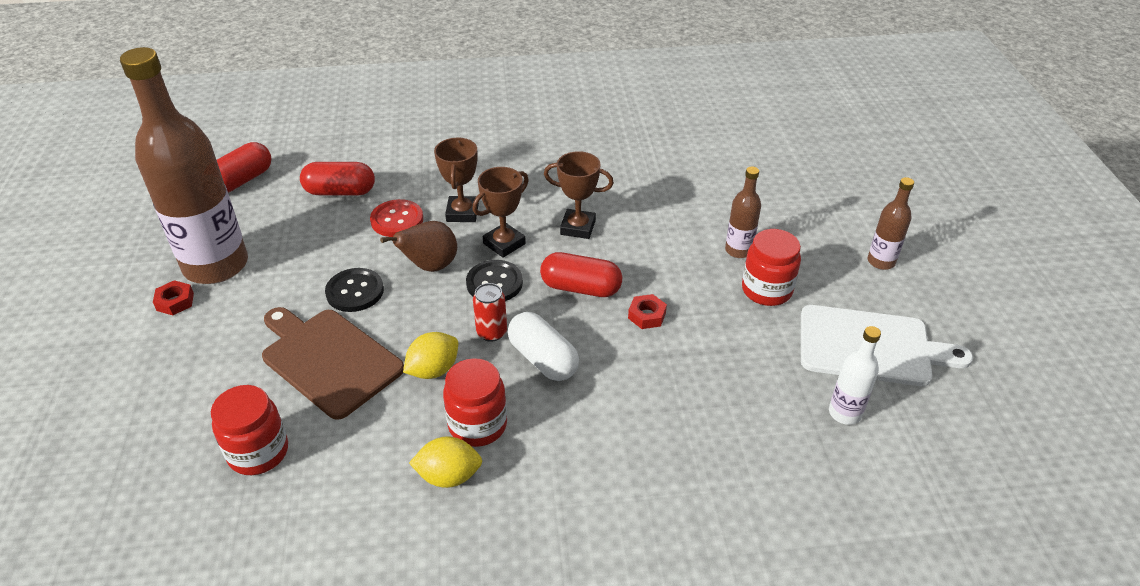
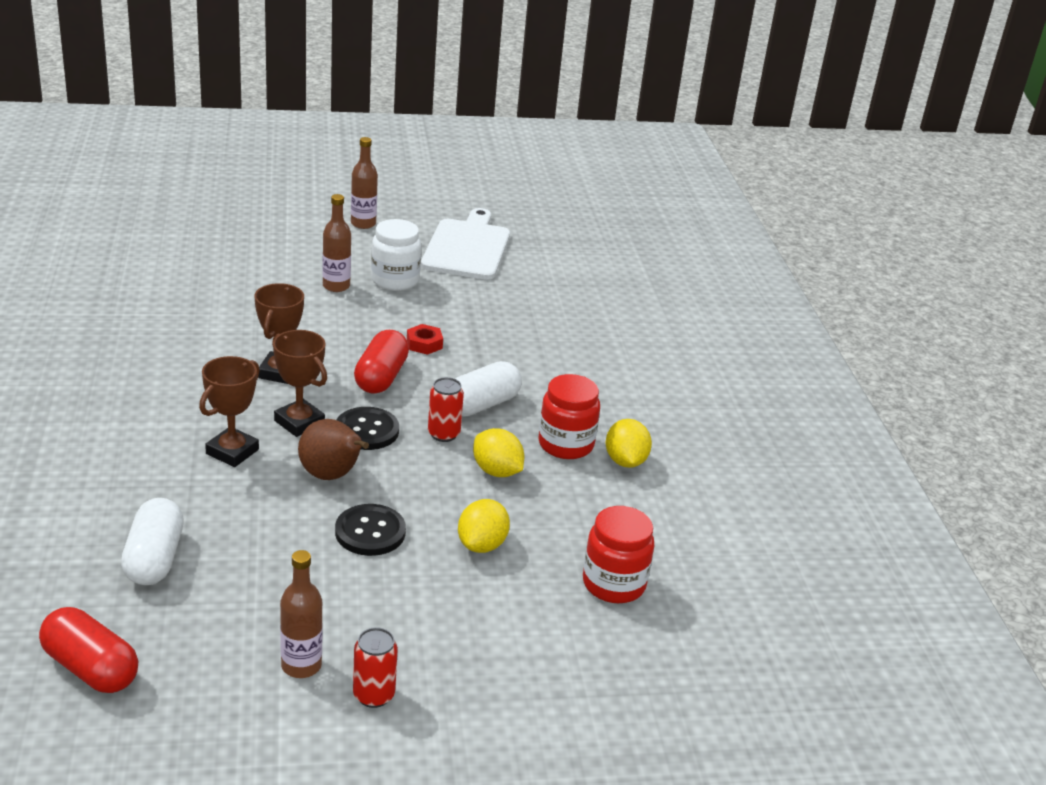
camera: 95 degrees left, 10 degrees down
(175, 302) = (374, 695): red nut -> red can
(216, 265) = (301, 665): brown bottle -> brown bottle, size x0.43
(329, 359) = (482, 545): brown cutting board -> yellow lemon
(340, 191) = (154, 559): red capsule -> white capsule
(397, 220) = (234, 504): red button -> none
(462, 213) = (232, 452): brown trophy -> brown trophy turned 60 degrees counterclockwise
(766, 290) = (395, 280): red jar -> white jar
(844, 413) = (538, 270): white bottle -> none

